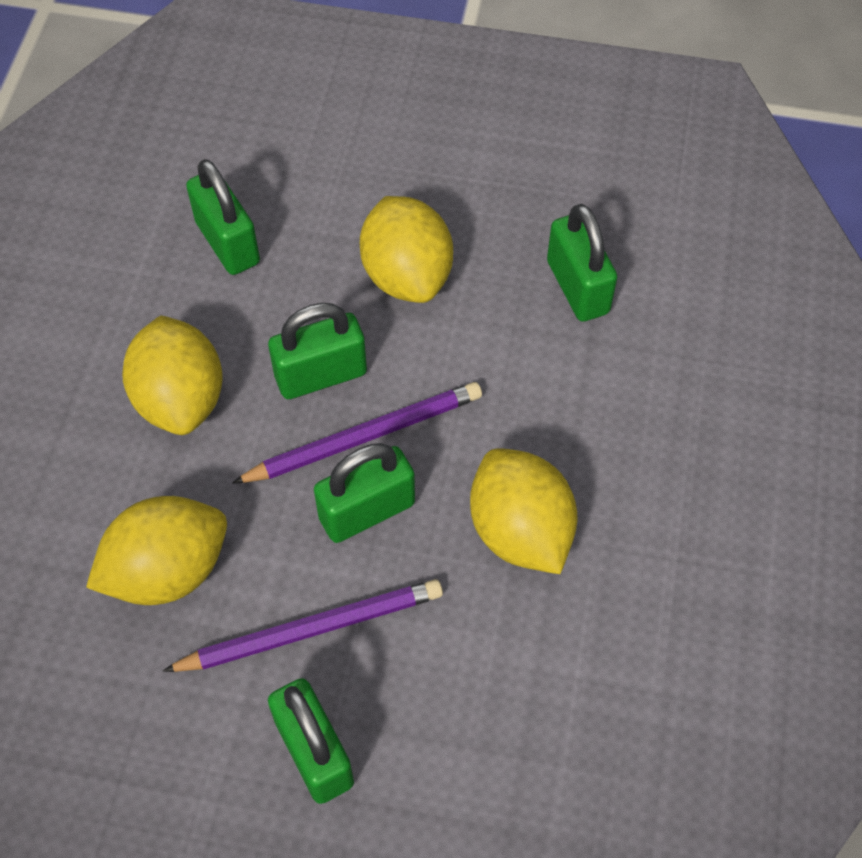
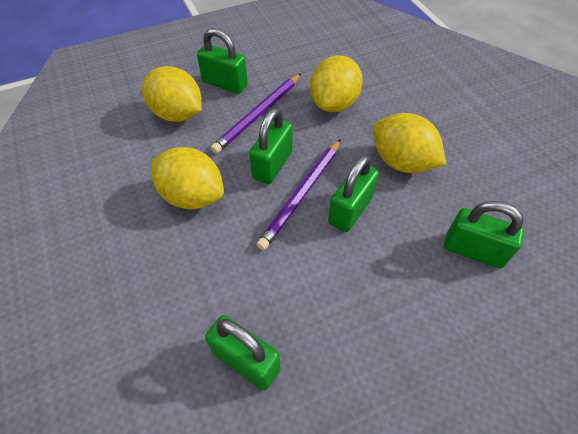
camera: 145 degrees right, 5 degrees down
(407, 275) = (358, 297): yellow lemon -> yellow lemon (177, 114)

